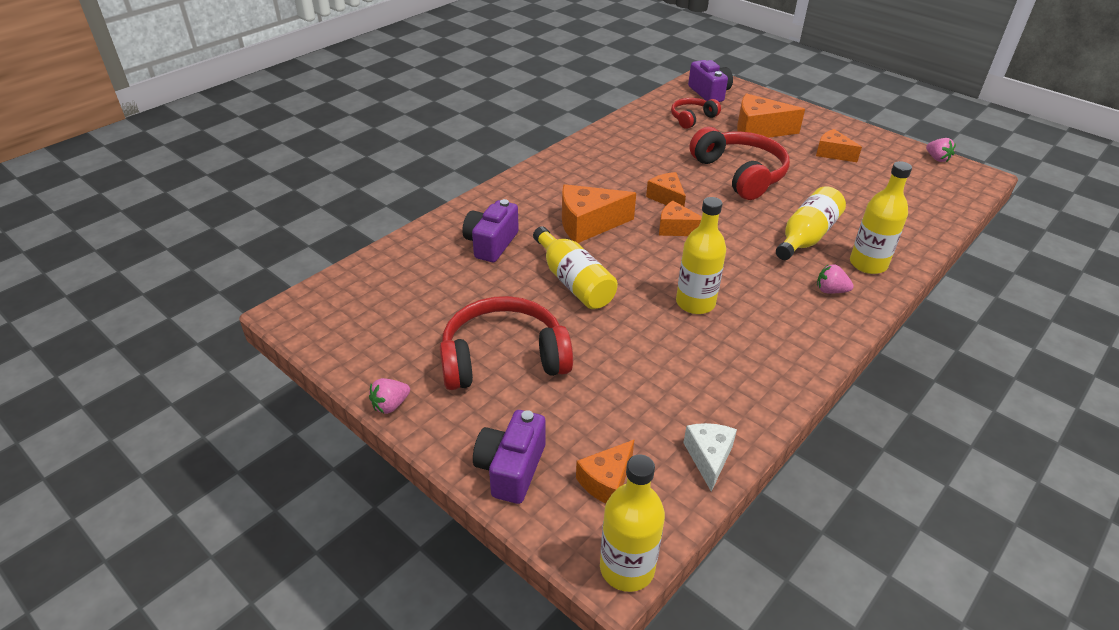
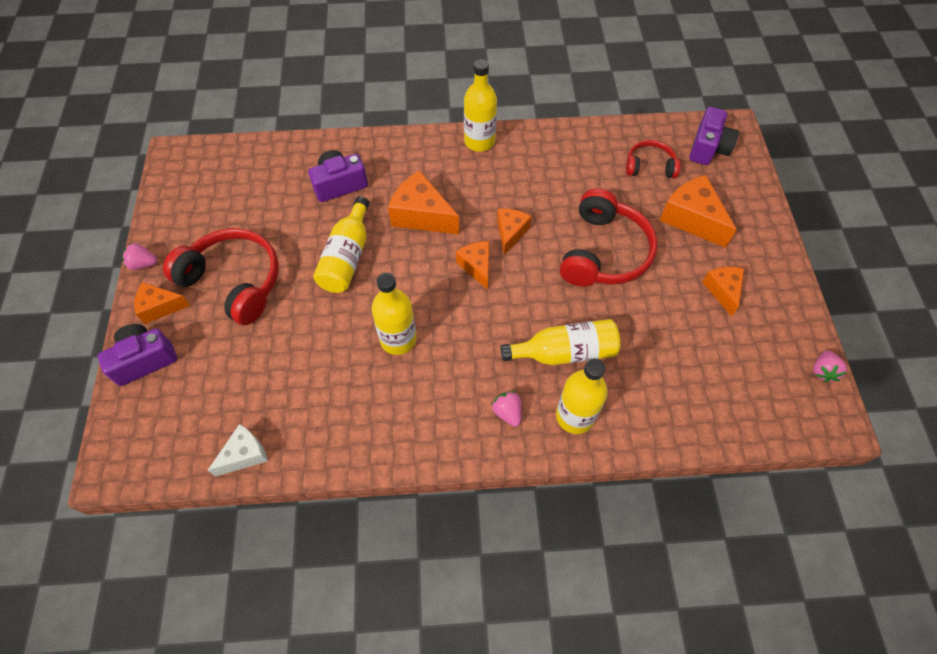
camera: 45 degrees right, 20 degrees up
(606, 481) = (176, 414): orange cheese -> orange cheese (160, 307)
(627, 568) = (116, 474): yellow bottle -> yellow bottle (479, 141)

